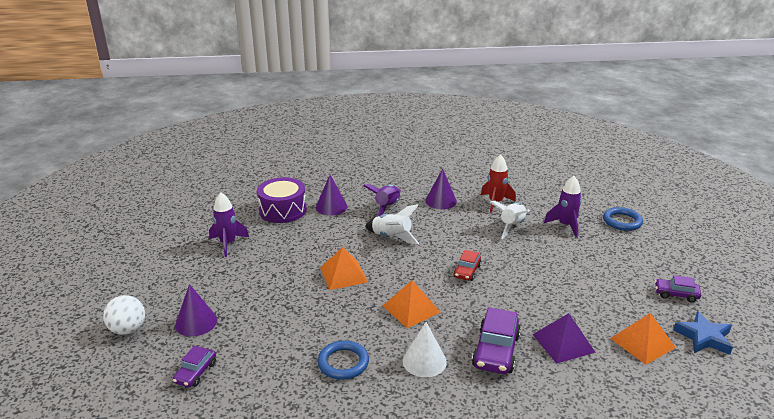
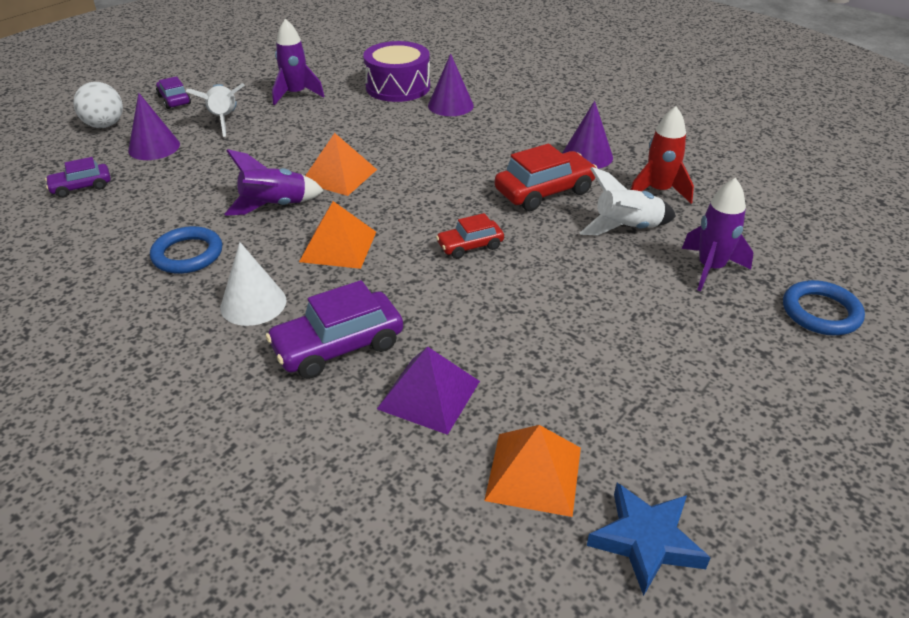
camera: 45 degrees right, 10 degrees up
(387, 207) = (508, 133): purple rocket -> purple rocket (274, 206)
(391, 237) = (456, 165): white rocket -> white rocket (224, 120)
(452, 228) = (544, 191): none -> red car
(676, 294) = (717, 456): purple car -> purple car (174, 100)

